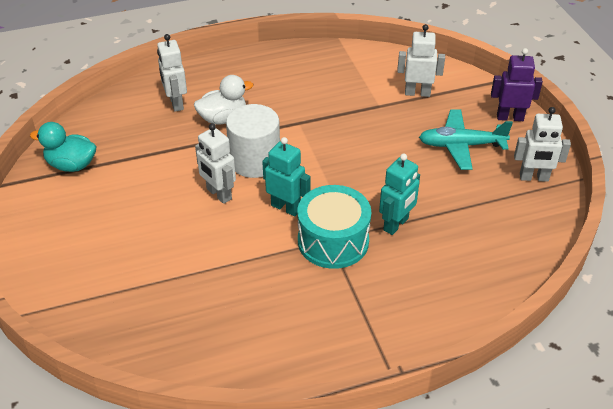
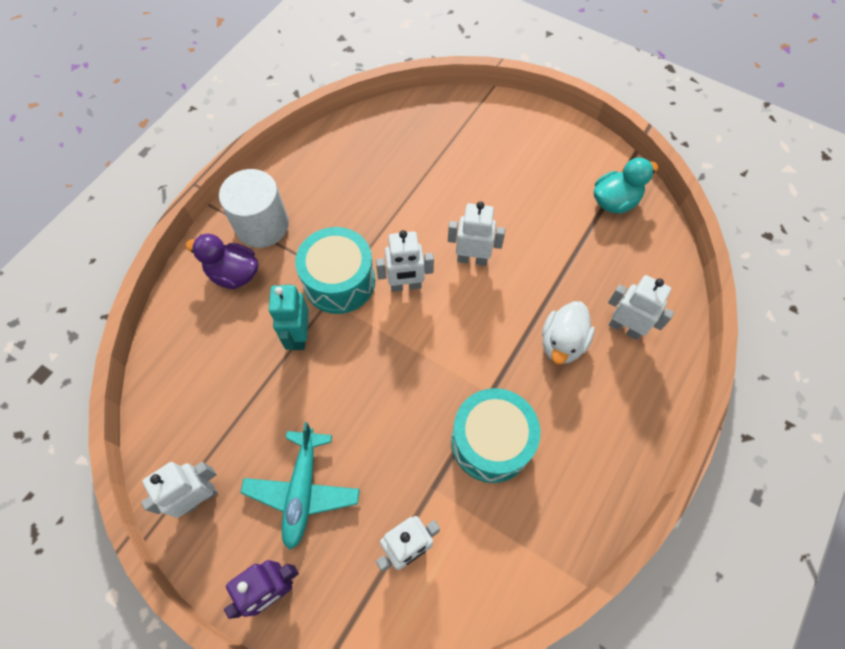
camera: 140 degrees right, 20 degrees up
(255, 161) = (480, 315): white cylinder -> white cylinder (262, 225)
(286, 207) = (406, 285): turquoise robot -> white robot
(323, 104) = (491, 442): none -> turquoise drum
(416, 300) = (234, 274): none -> purple duck
(461, 145) = (302, 490): turquoise plane -> turquoise plane turned 135 degrees clockwise

